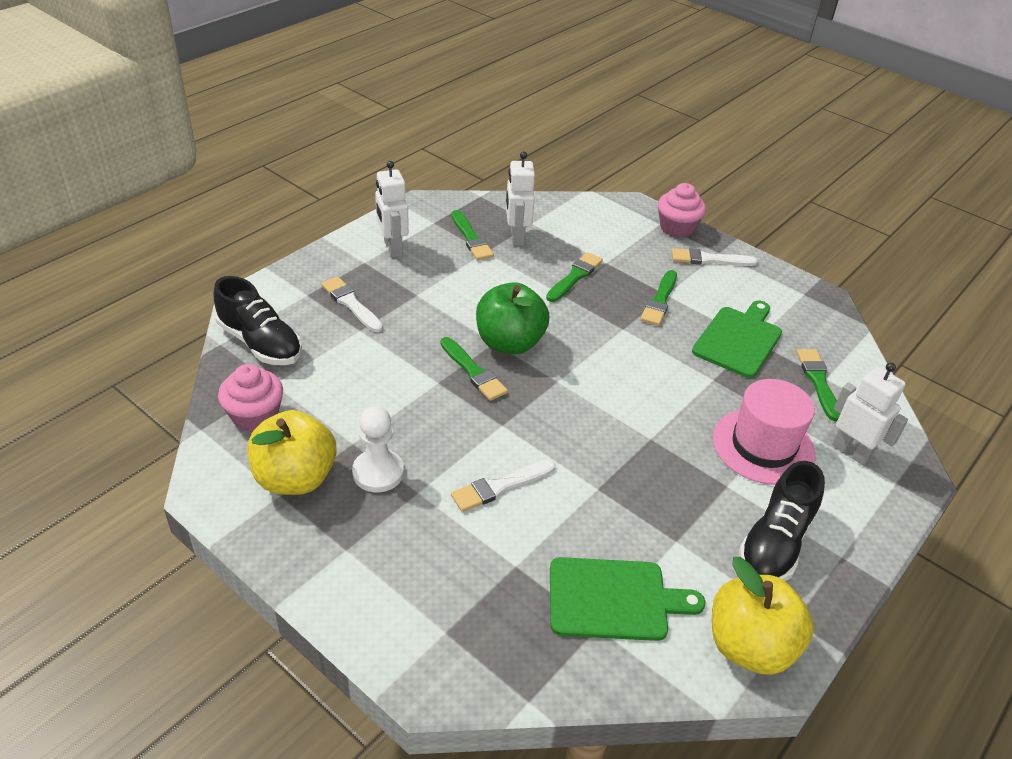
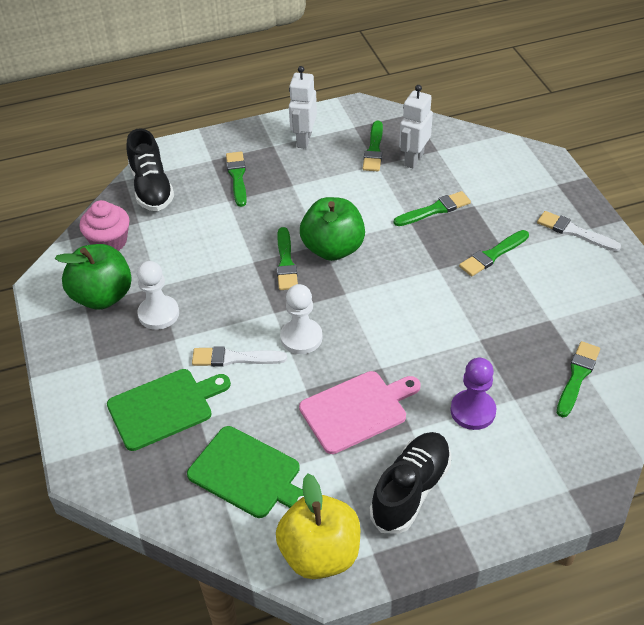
camera: 35 degrees right, 5 degrees up
(295, 478) = (102, 296): yellow apple -> green apple
(351, 303) = (237, 177): white brush -> green brush
(551, 439) = (301, 337): none -> white pawn
(663, 488) = (357, 410): none -> pink cutting board
(677, 228) = (569, 193): pink cupcake -> none
(738, 339) = (535, 313): green cutting board -> green cutting board (164, 407)
(763, 446) = (473, 411): pink hat -> purple pawn
(775, 543) = (410, 490): black shoe -> black shoe turned 150 degrees clockwise
(851, 451) = (550, 447): white robot -> none

